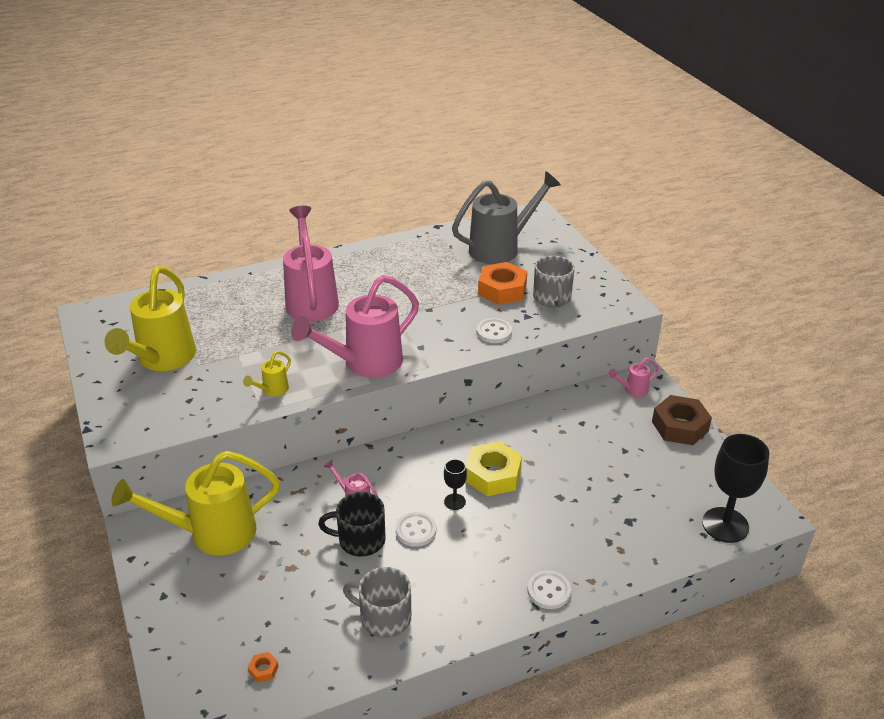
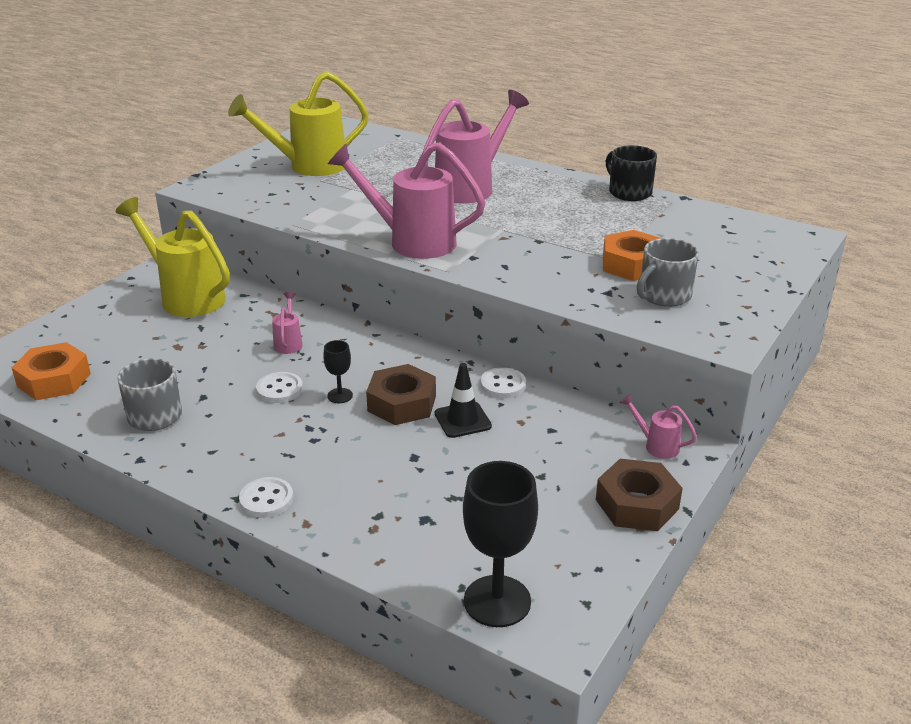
camera: 55 degrees right, 5 degrees down
(263, 670) = (54, 380): orange nut -> orange nut, size x2.44
(272, 390) = (323, 218): yellow watering can -> none
(360, 540) = (240, 366): black mug -> black mug (629, 192)
(493, 475) = (402, 403): yellow nut -> brown nut
(494, 332) = (552, 284): white button -> white button (503, 385)
(501, 248) = (706, 239): grey watering can -> none
(538, 455) = (462, 420): none -> black traffic cone

